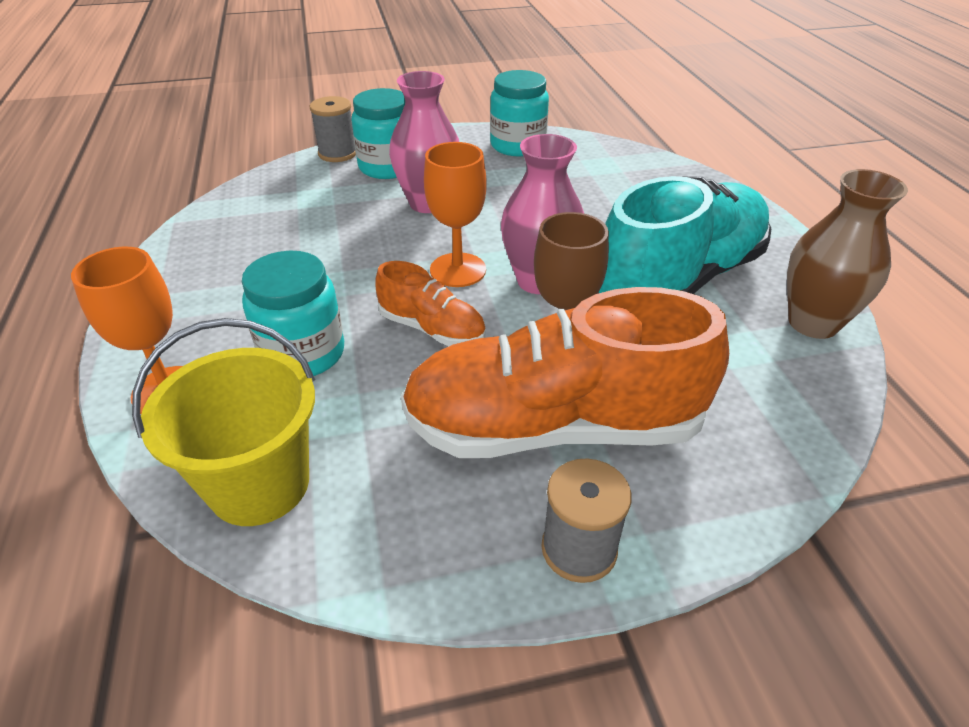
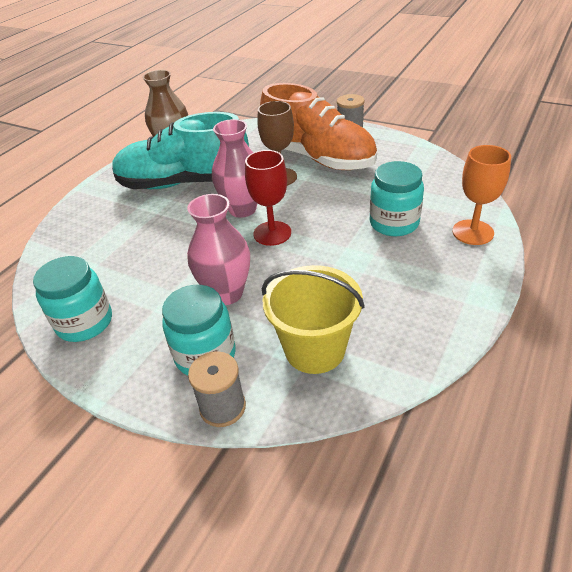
camera: 135 degrees left, 0 degrees up
(259, 484) = (443, 182): yellow bucket -> yellow bucket (315, 349)
(432, 329) = (321, 209): orange shoe -> none
(458, 270) = (272, 233): orange goblet -> red goblet

